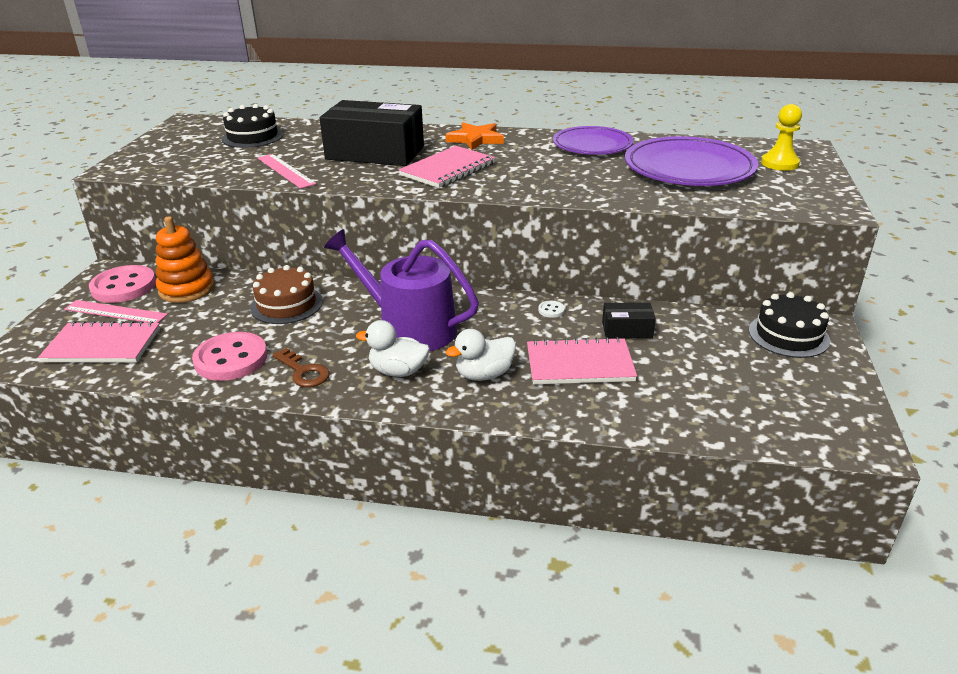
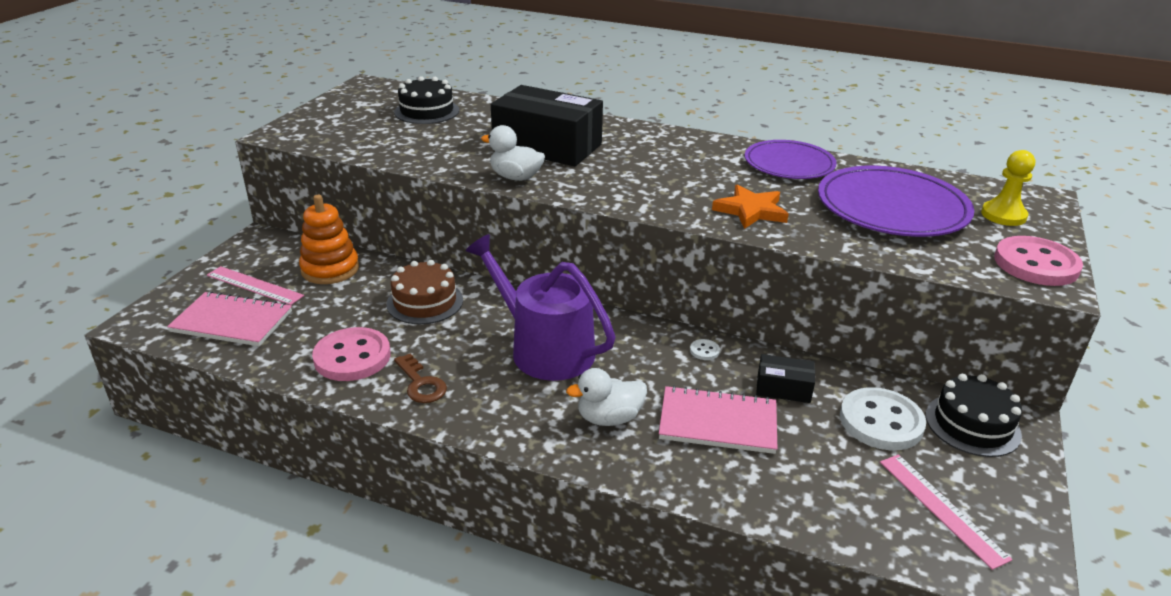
camera: 10 degrees right, 0 degrees up
(124, 286) = (270, 257): pink button -> pink button (1036, 264)
(285, 171) = (448, 157): pink ruler -> pink ruler (941, 508)
(398, 371) = (518, 399): white duck -> white duck (516, 177)
(448, 169) = (618, 176): pink notebook -> none
(475, 139) = (660, 142): orange star -> orange star (751, 211)
(715, 344) = (881, 421): none -> white button

